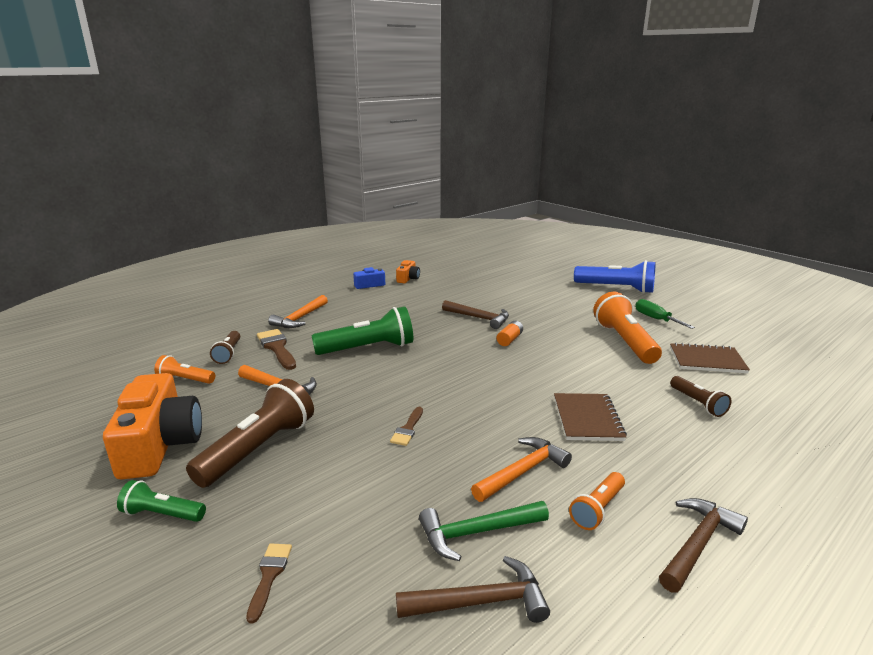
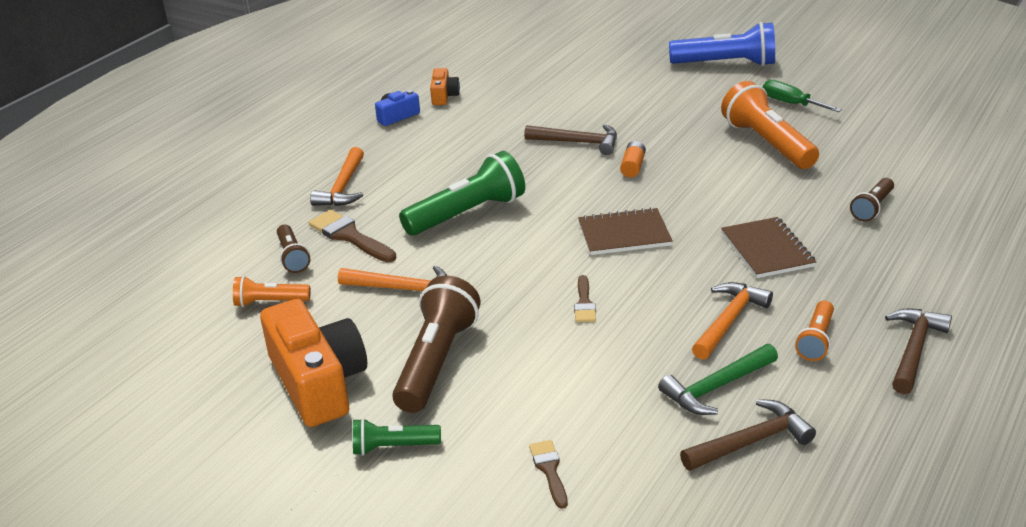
camera: 15 degrees left, 10 degrees up
(697, 403) = (872, 208): brown flashlight -> brown flashlight turned 75 degrees clockwise
(707, 360) = (865, 151): brown notebook -> brown notebook (624, 234)

